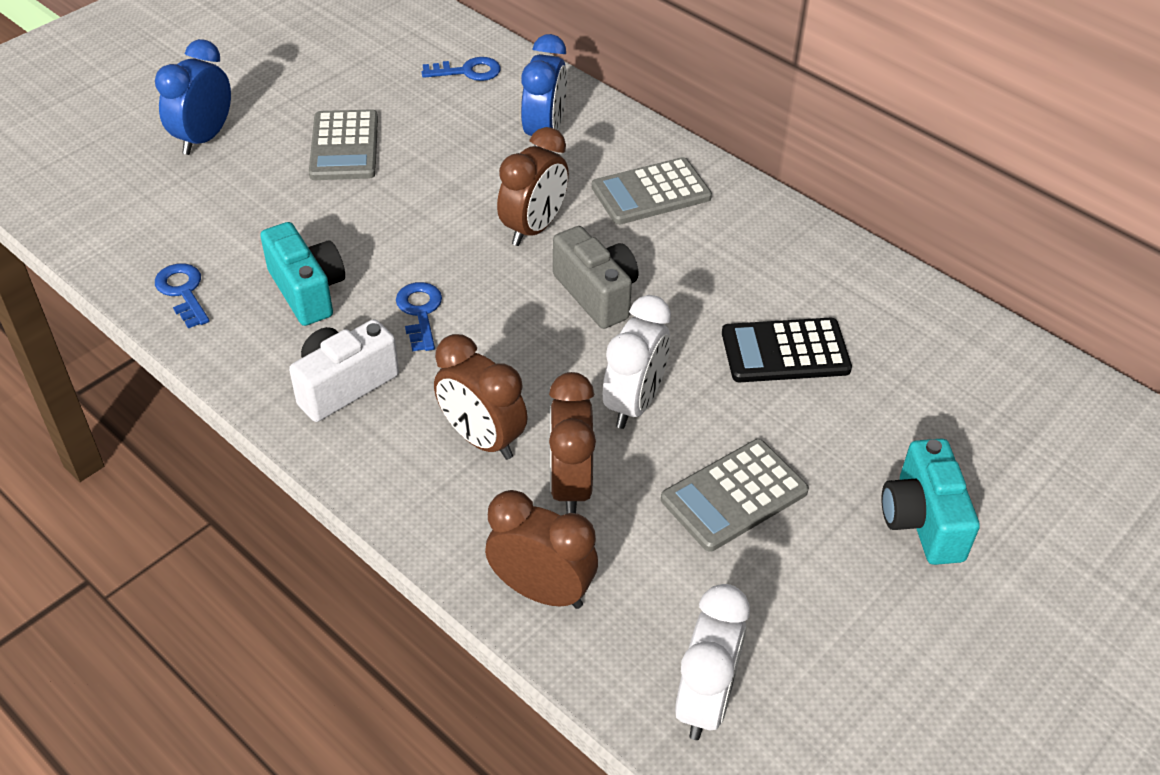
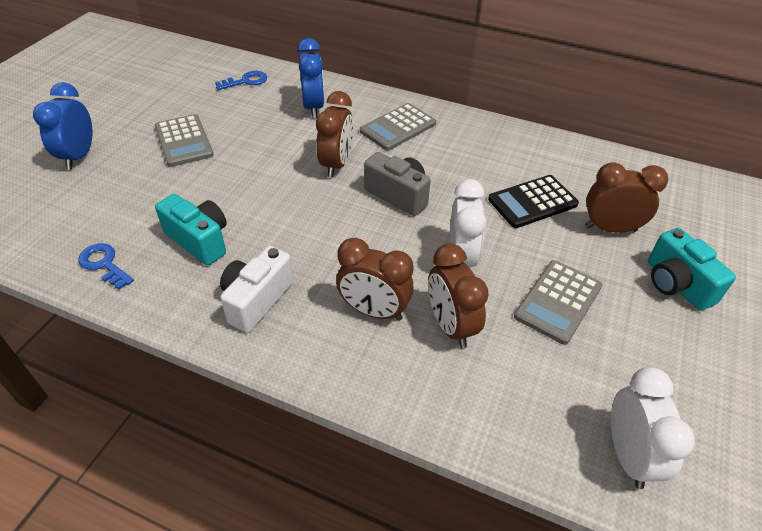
camera: 20 degrees left, 0 degrees up
(420, 312) = (287, 235): blue key -> none
(542, 591) = (473, 410): brown clock -> brown clock (610, 228)

